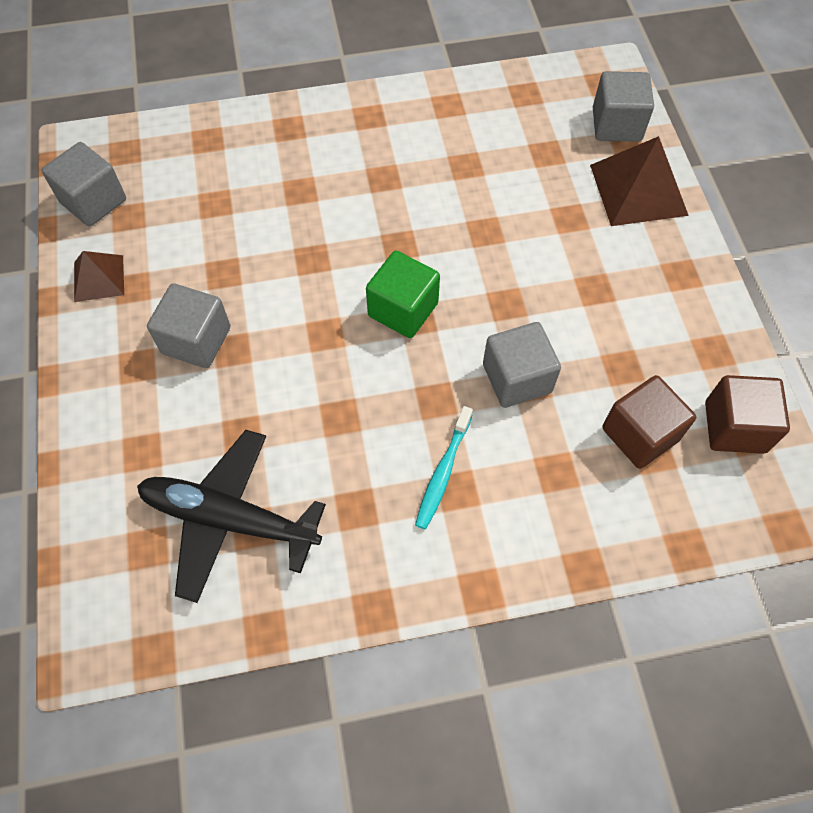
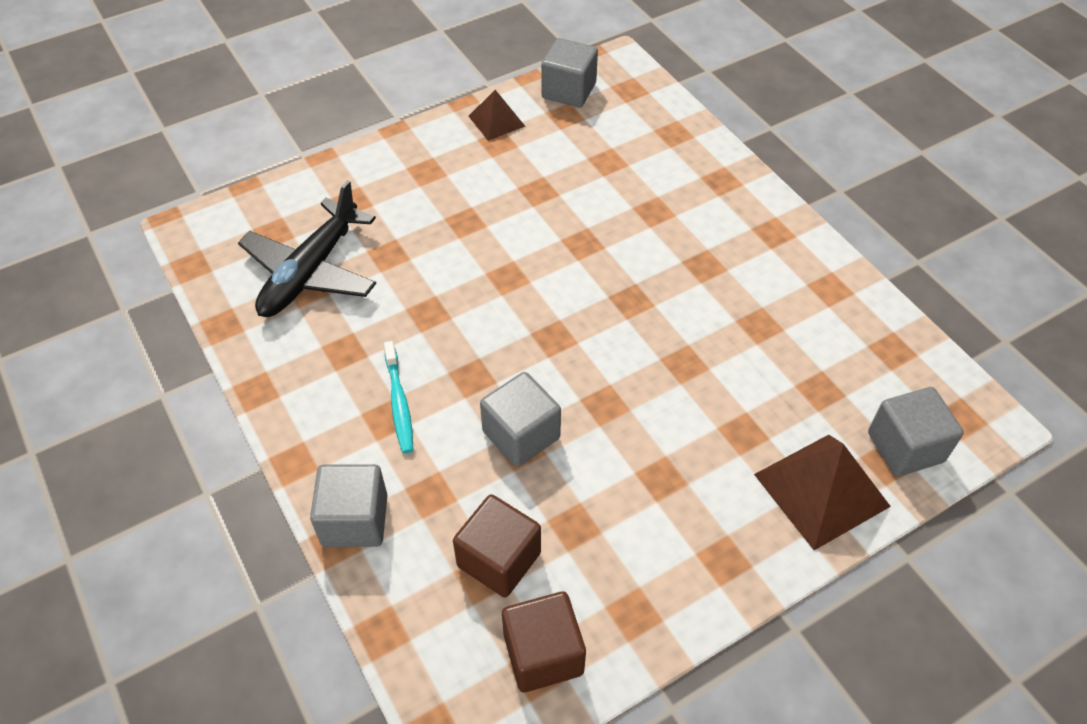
camera: 70 degrees right, 10 degrees down
(196, 340) = (464, 197): grey cube -> grey cube (355, 520)
(229, 519) = (310, 272): black plane -> black plane turned 150 degrees counterclockwise
(403, 309) = (559, 324): green cube -> none
(443, 472) = (399, 403): turquoise toothbrush -> turquoise toothbrush turned 105 degrees counterclockwise

